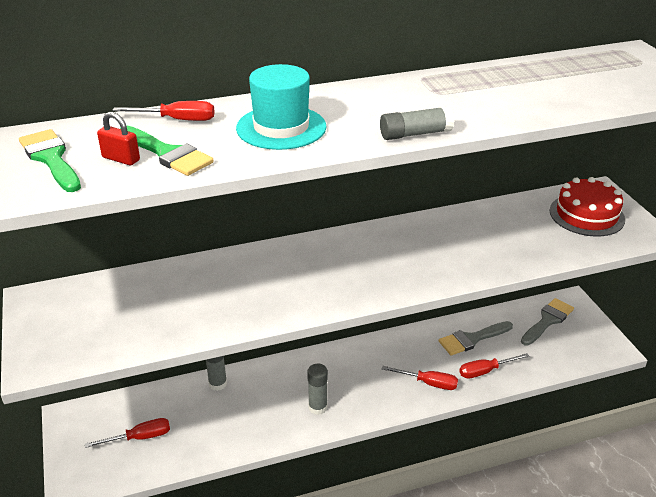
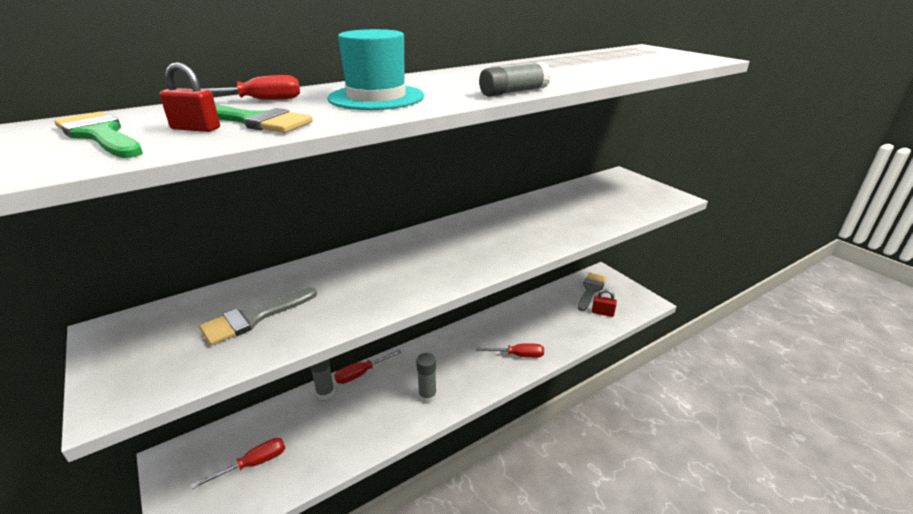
camera: 15 degrees left, 5 degrees down
(472, 339) = (539, 313): grey brush -> grey brush (253, 318)
(485, 371) = (560, 337): red screwdriver -> red screwdriver (361, 373)
(549, 352) = (602, 313): none -> red padlock
(586, 215) = (622, 191): red cake -> none

